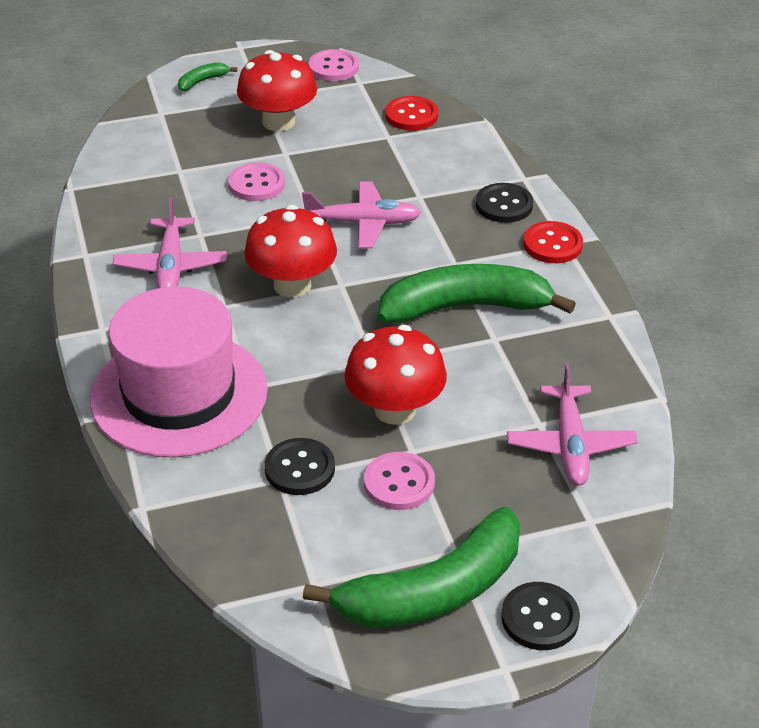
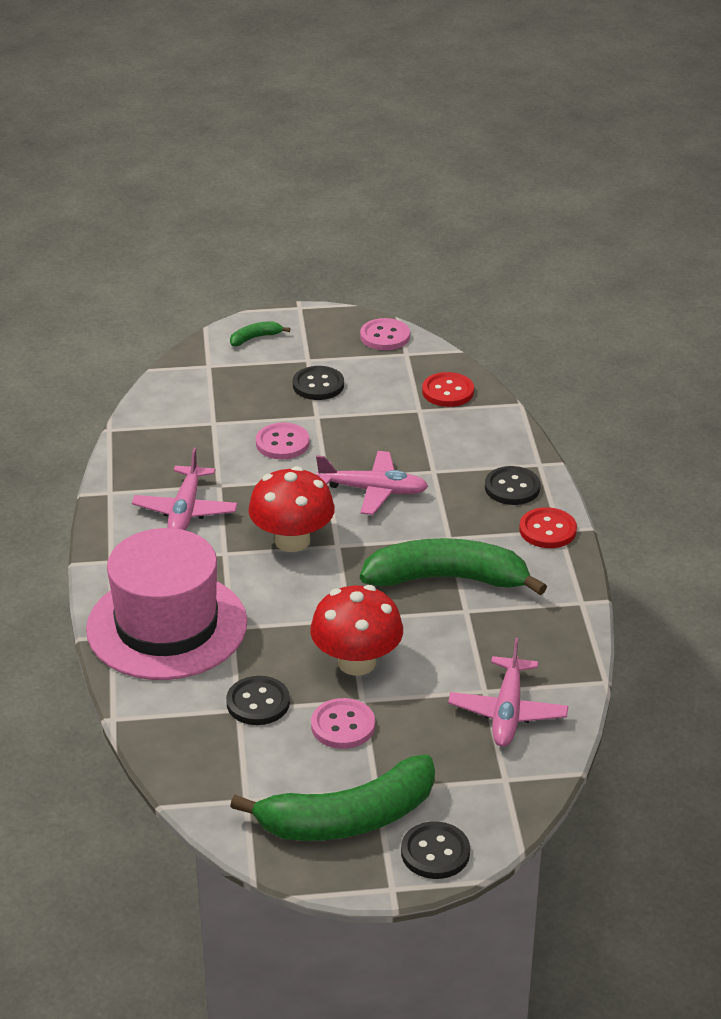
camera: 10 degrees right, 5 degrees down
(278, 122) = (318, 385): red mushroom -> black button

